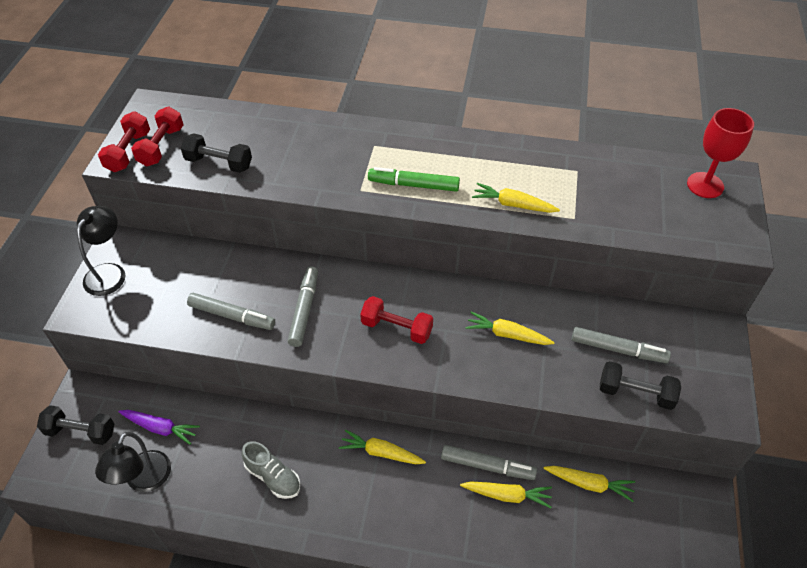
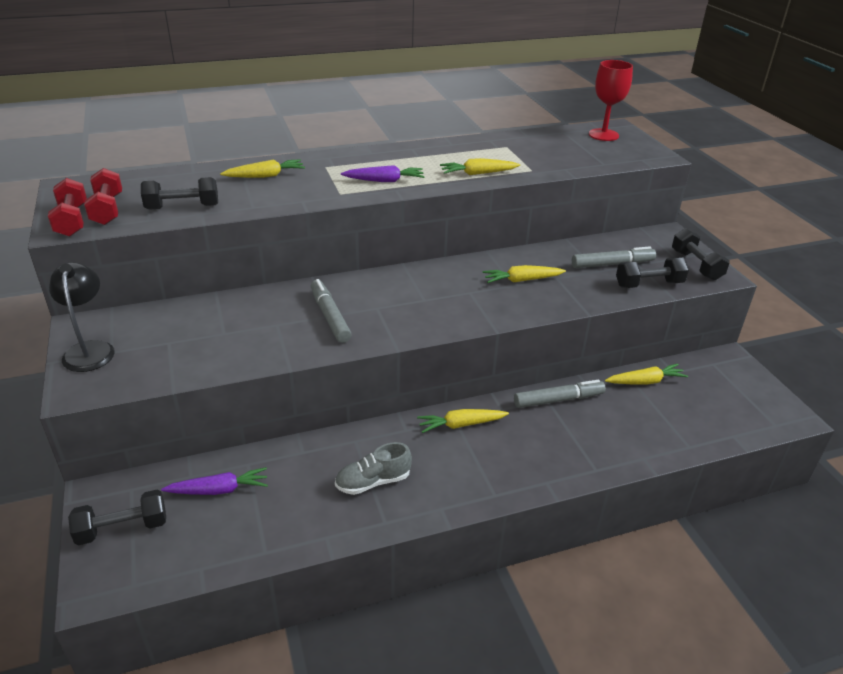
camera: 30 degrees left, 15 degrees down
(144, 480) = (234, 540): black lamp -> none
(232, 316) = (259, 341): grey marker -> none
(273, 477) = (373, 482): grey shoe -> grey shoe turned 150 degrees clockwise
(396, 328) = (426, 303): red dumbbell -> none
(413, 185) = (384, 181): green marker -> purple carrot
(507, 495) = (591, 413): yellow carrot -> yellow carrot (265, 176)
(712, 388) = (696, 265): none -> black dumbbell

